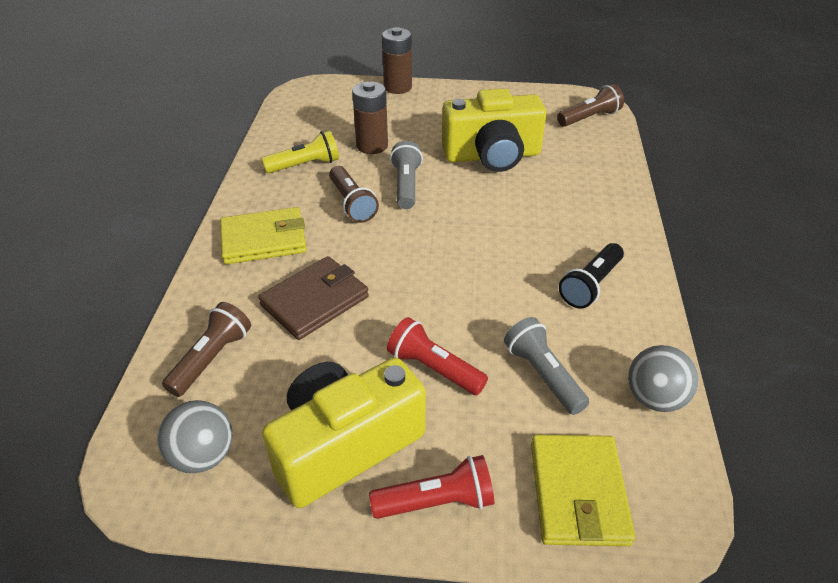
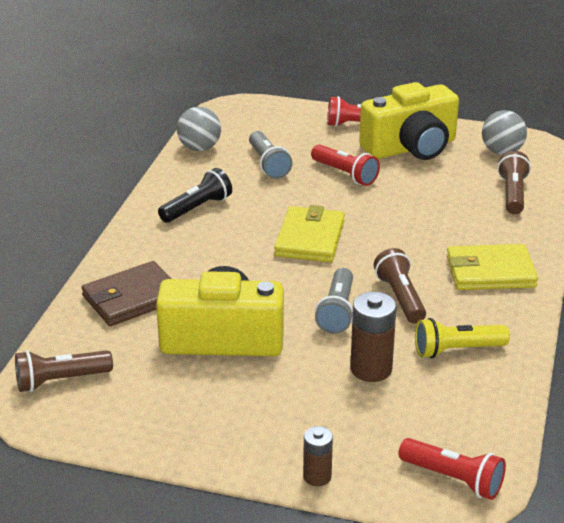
camera: 170 degrees left, 10 degrees down
(211, 358) = (512, 194): brown flashlight -> brown flashlight turned 150 degrees clockwise
(315, 93) = (453, 479): none -> red flashlight
(315, 301) = (435, 220): brown wallet -> brown wallet (132, 298)
(397, 87) = (317, 476): brown battery -> brown battery, size x0.61
(578, 492) = (275, 120): yellow wallet -> yellow wallet (310, 238)

